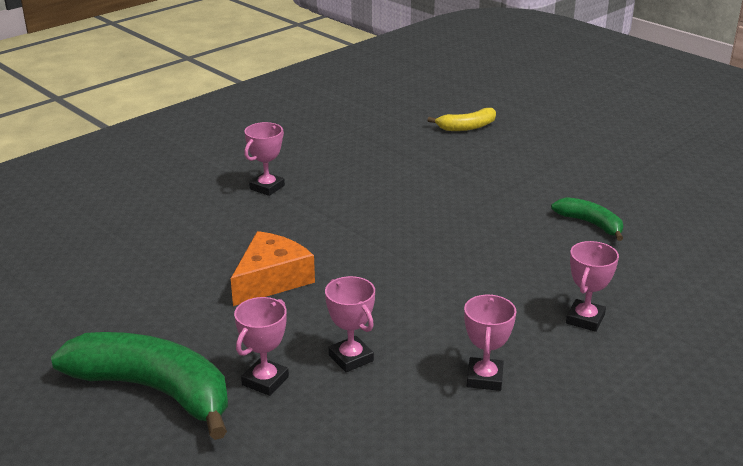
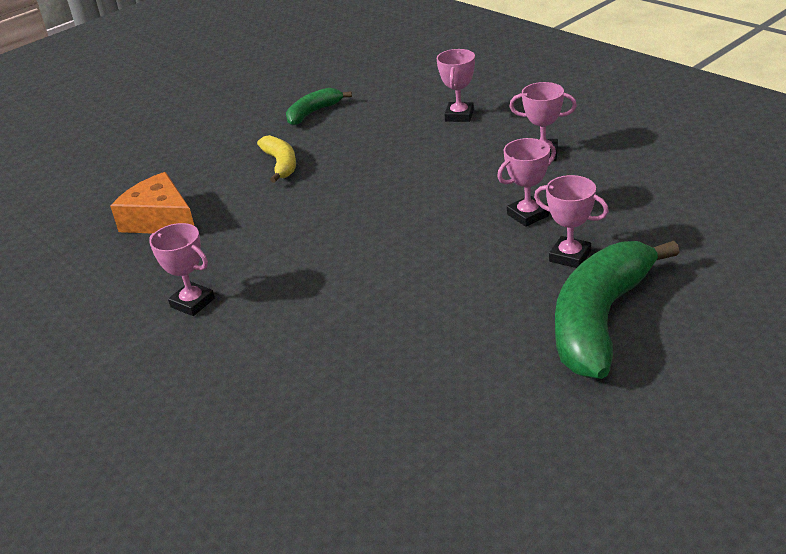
camera: 85 degrees left, 5 degrees up
(271, 280) = (401, 274): orange cheese -> orange cheese (160, 220)
(467, 127) = (90, 178): yellow banana -> yellow banana (281, 164)
(585, 319) = (459, 115): pink trophy -> pink trophy turned 75 degrees clockwise

